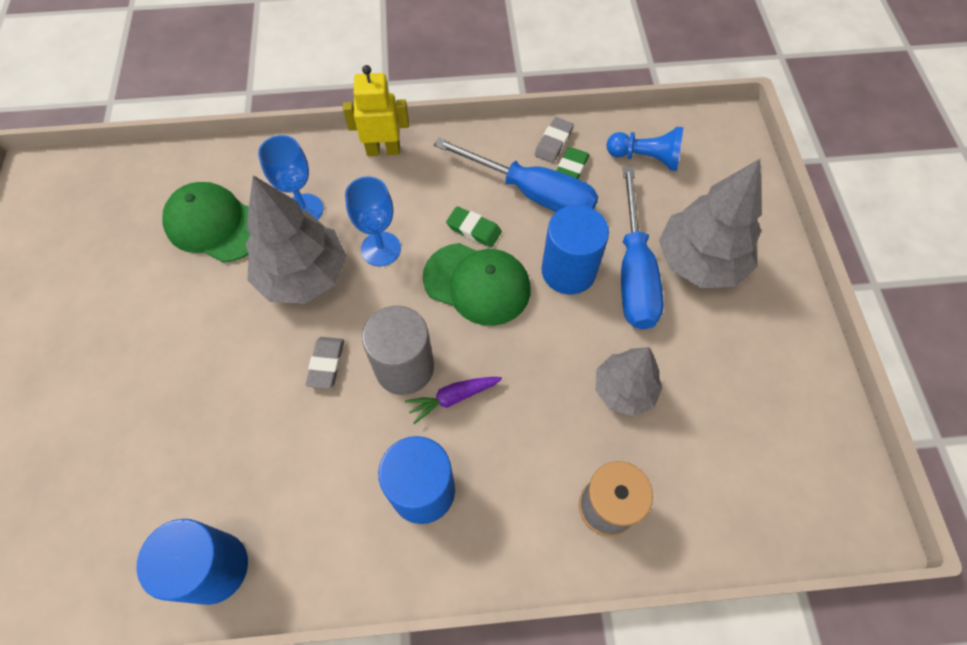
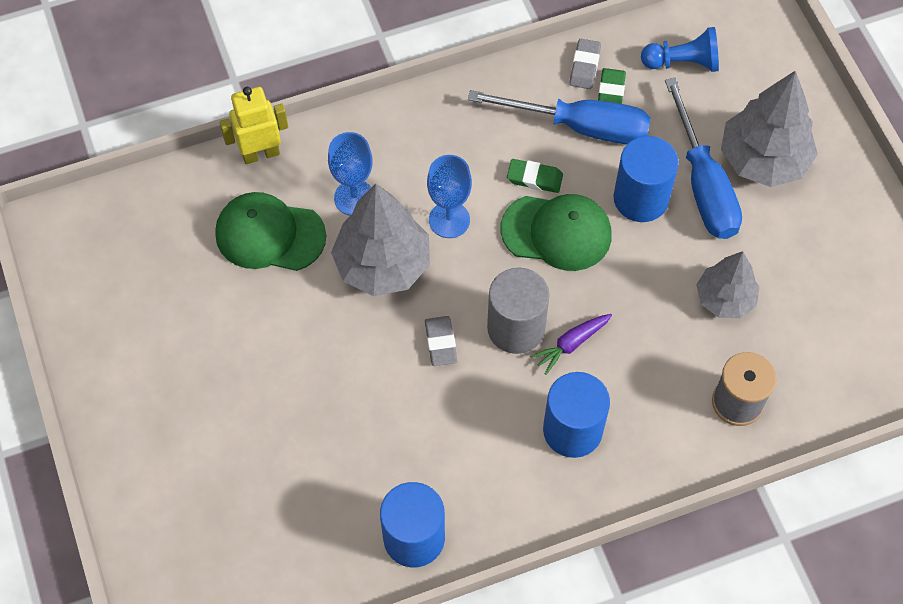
camera: 15 degrees left, 0 degrees up
(383, 150) = (411, 115): yellow robot -> yellow robot (260, 153)

